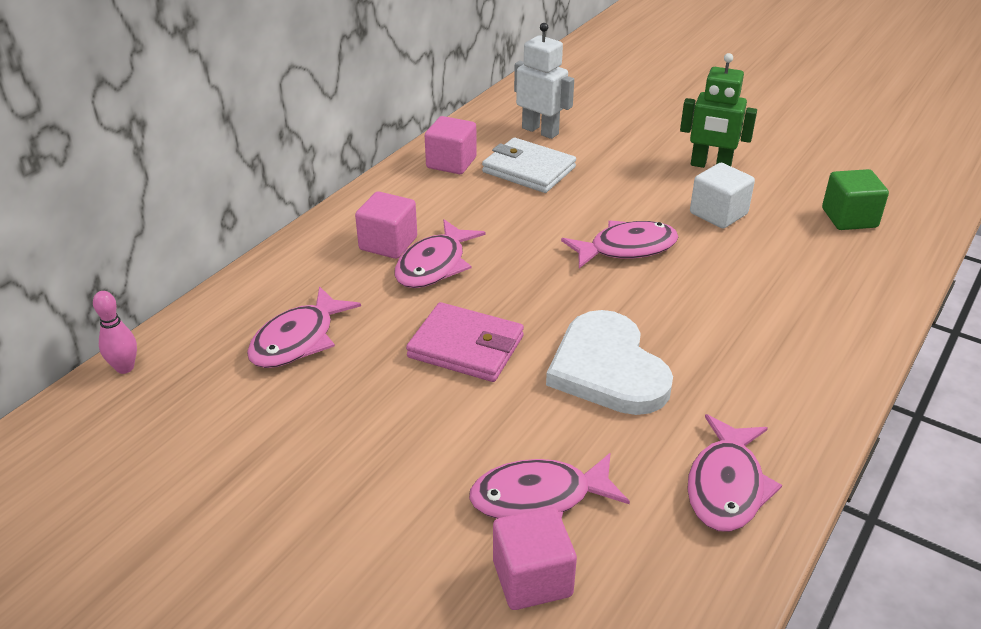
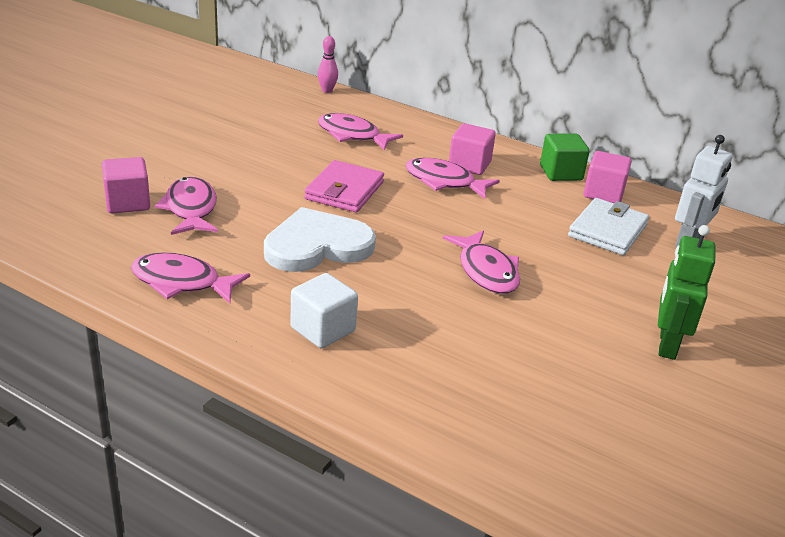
camera: 85 degrees right, 5 degrees down
(718, 214) = (564, 335): white cube -> white cube (323, 329)
(849, 218) = (586, 435): green cube -> green cube (561, 173)

